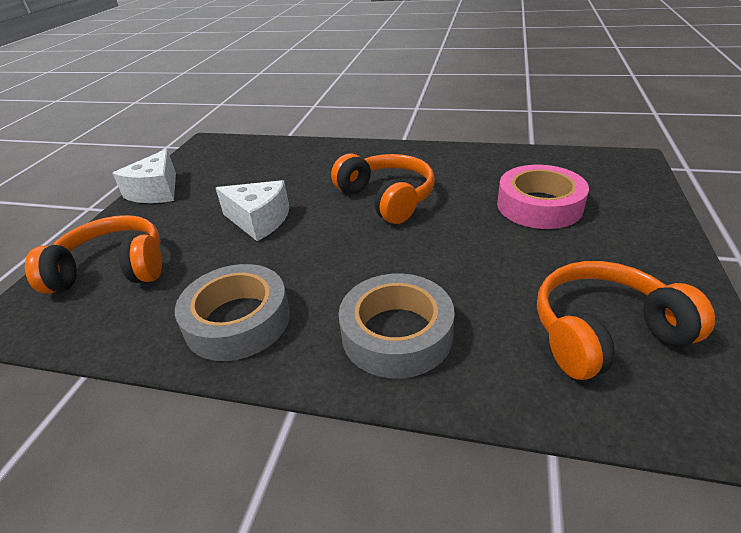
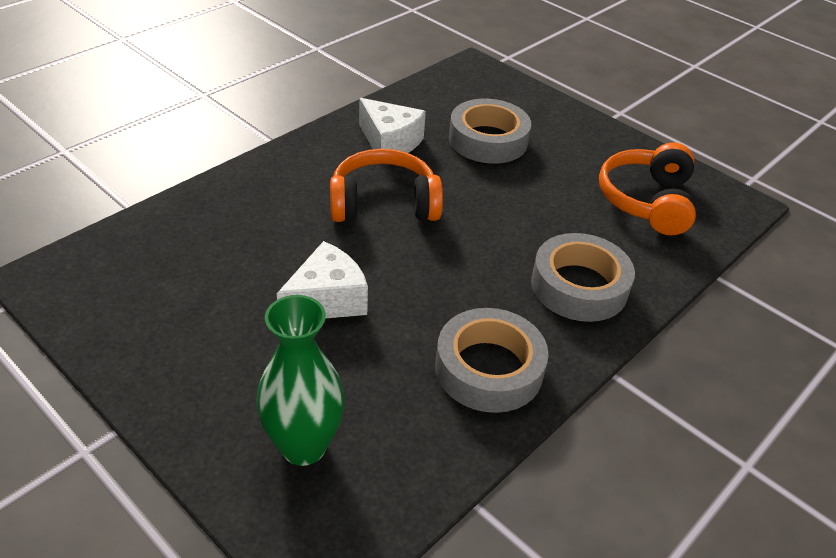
camera: 65 degrees left, 5 degrees up
(112, 269) = (303, 446): orange headphones -> green vase
(156, 191) = (137, 365): white cheese -> white cheese (390, 142)
(539, 205) = (488, 140): pink tape -> grey tape

